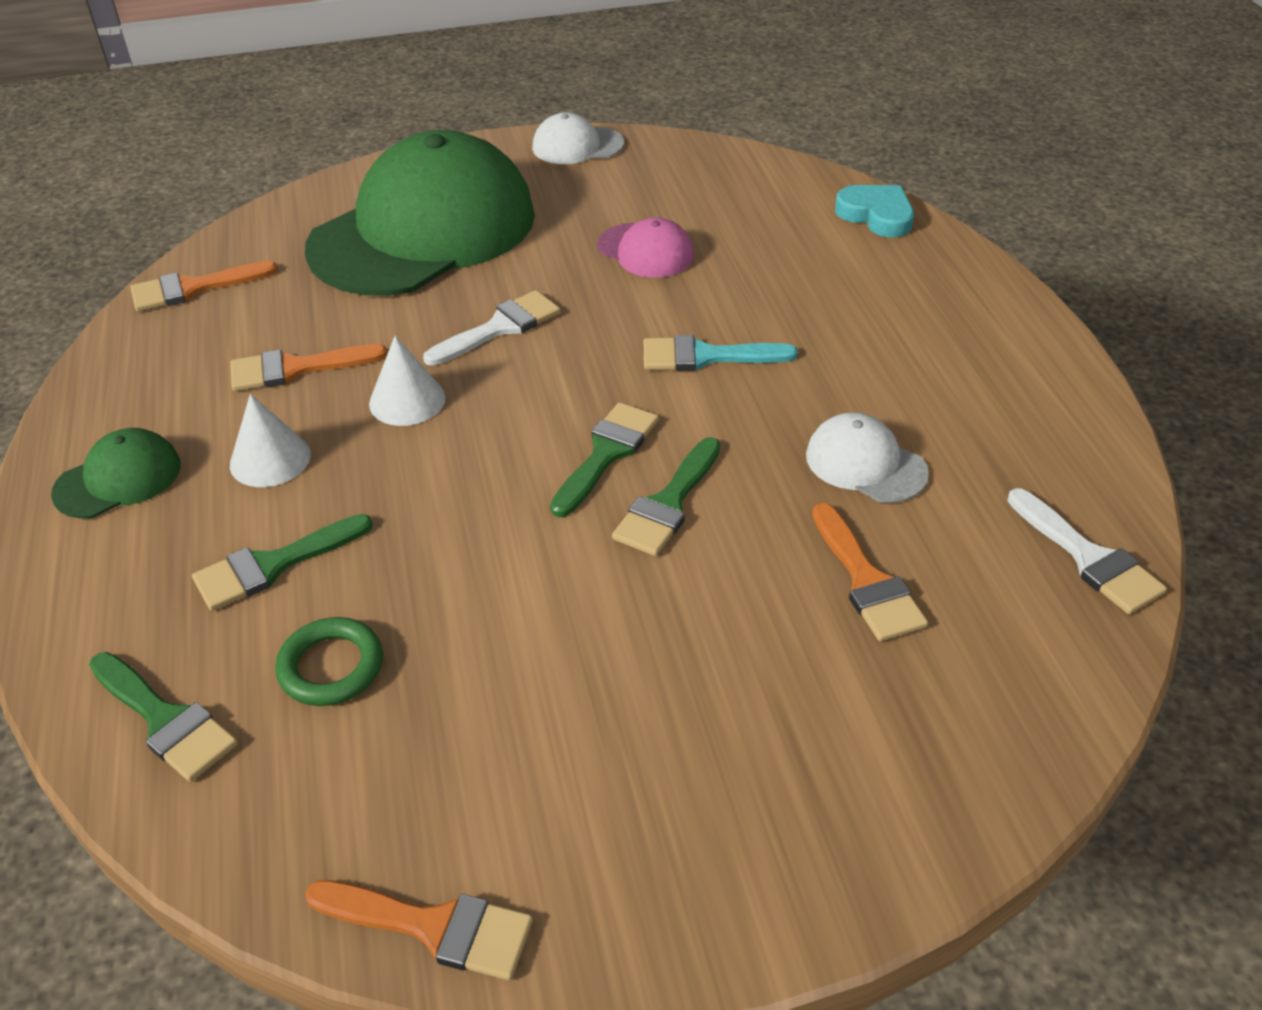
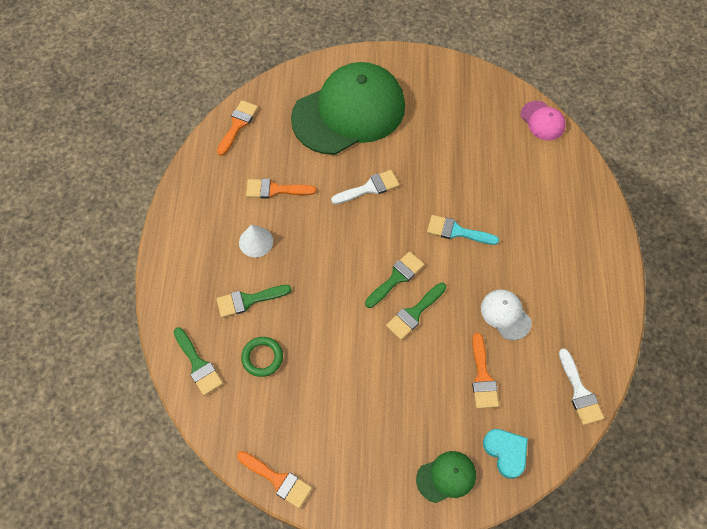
camera: 15 degrees right, 20 degrees up
(118, 479) = (193, 236): green cap -> green cap (446, 477)
(193, 288) = (238, 125): orange brush -> orange brush turned 120 degrees clockwise
(407, 400) = (319, 222): white cone -> none
(577, 146) = (438, 66): white cap -> none
(646, 251) = (450, 154): pink cap -> pink cap (542, 121)
(876, 215) = (571, 158): turquoise heart -> turquoise heart (506, 452)

